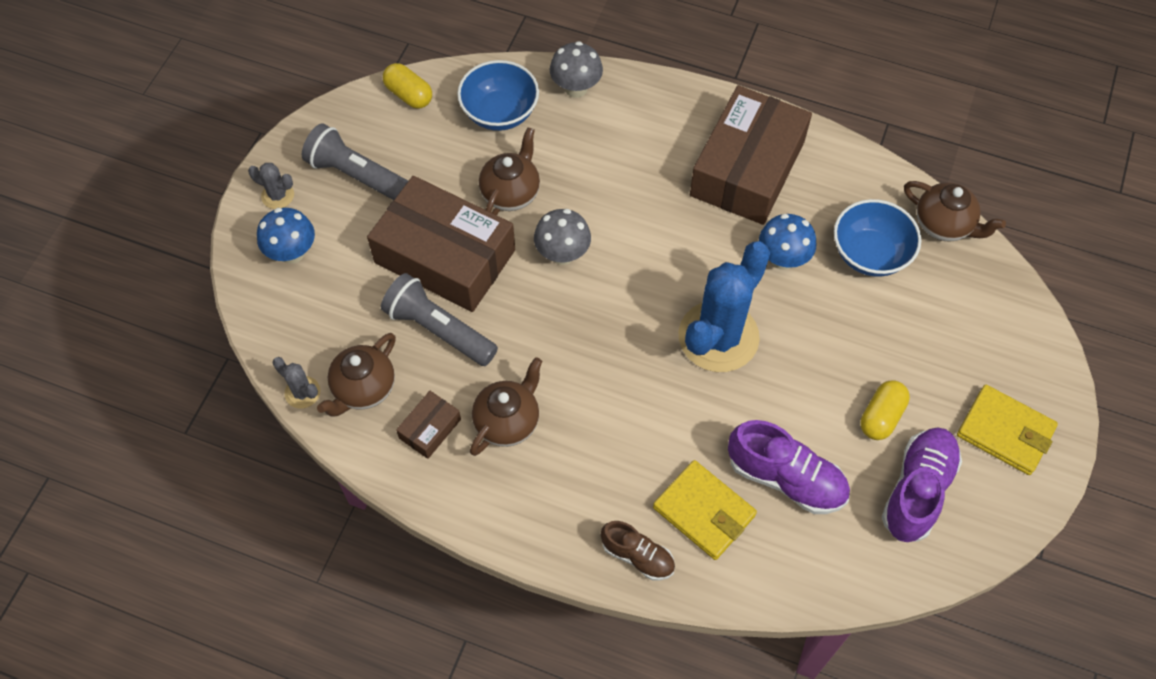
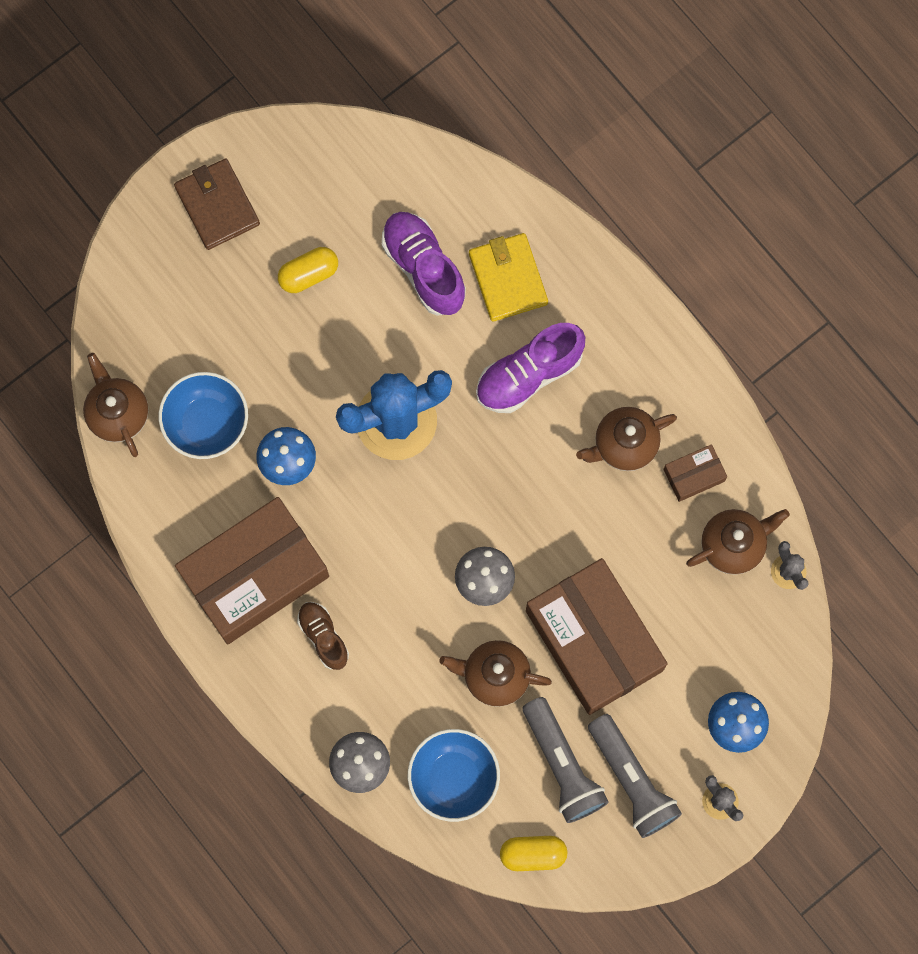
camera: 150 degrees left, 15 degrees up
(409, 95) = (533, 854): yellow capsule -> yellow capsule turned 75 degrees counterclockwise
(438, 329) = (638, 567): grey flashlight -> grey flashlight (562, 765)
(511, 193) = (494, 676): brown teapot -> brown teapot turned 45 degrees clockwise
(638, 556) = (583, 273): brown shoe -> brown shoe (323, 637)
(917, 490) = (325, 200): purple shoe -> purple shoe (529, 375)
(1005, 432) = (217, 206): yellow wallet -> brown wallet

